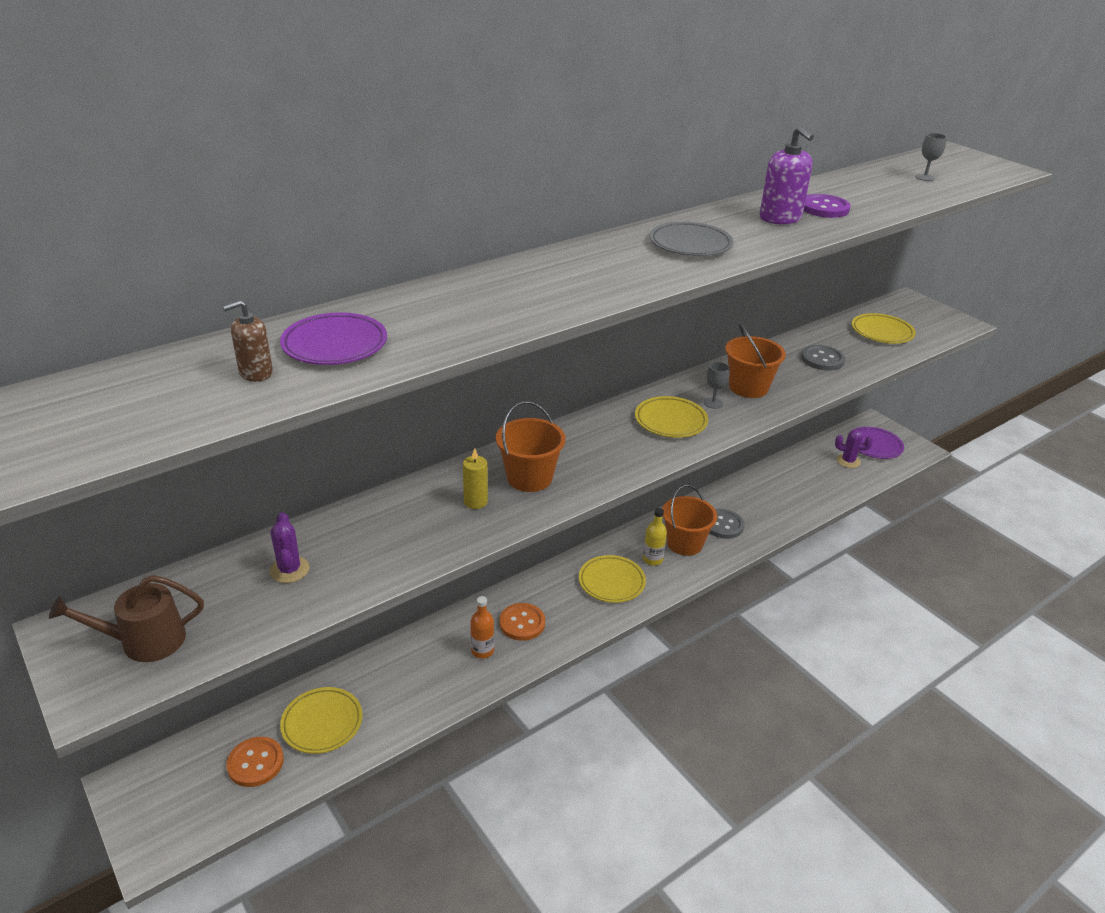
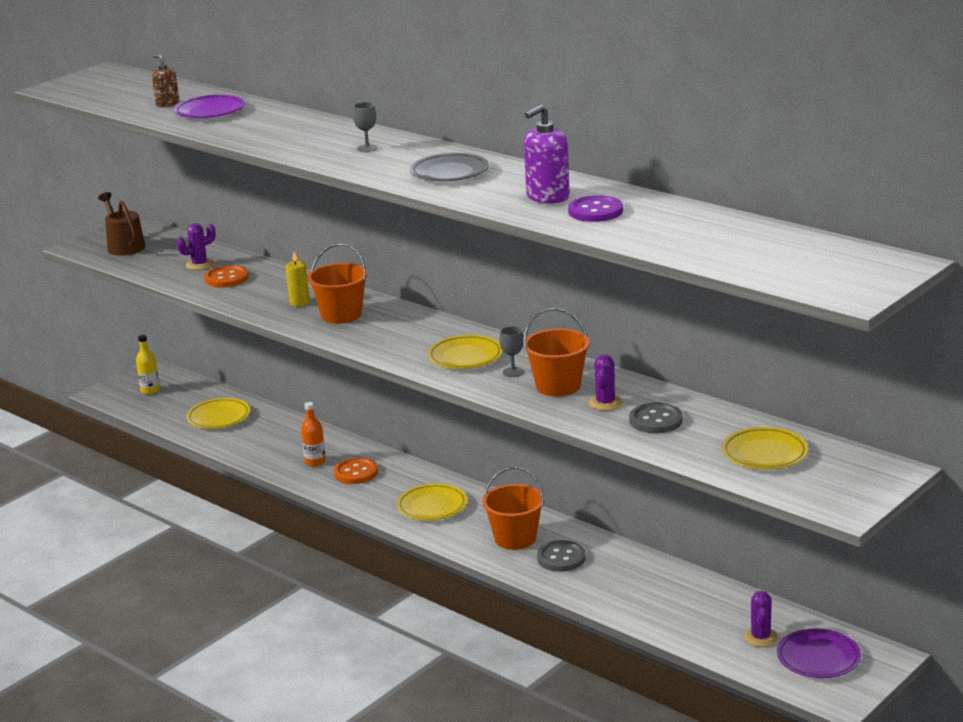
camera: 80 degrees right, 10 degrees down
(255, 763) = (177, 404): orange button -> orange button (226, 278)
(652, 559) = (478, 523): yellow bottle -> yellow bottle (150, 390)
(786, 373) = (605, 403): none -> purple cactus
(925, 177) = (758, 250): grey goblet -> grey goblet (367, 148)

